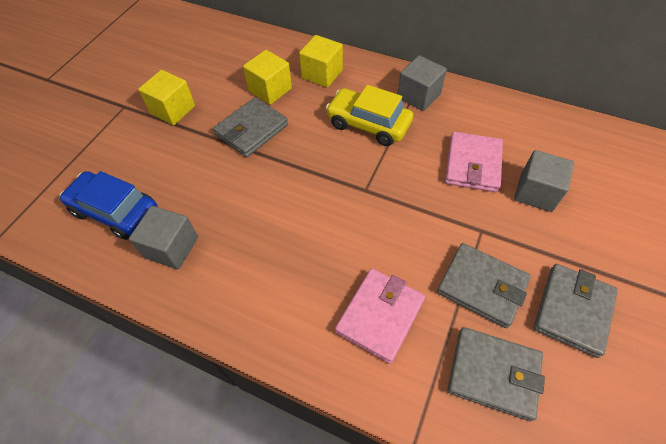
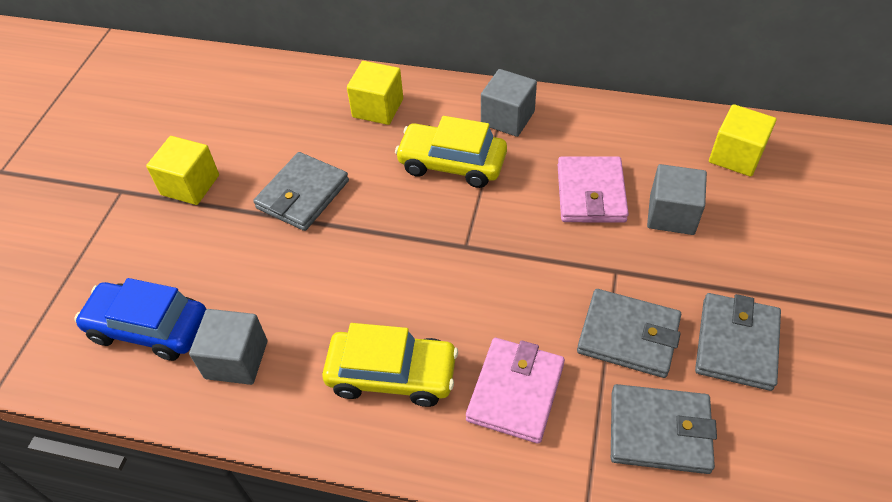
camera: 10 degrees left, 5 degrees down
(270, 90) = (314, 139): yellow cube -> yellow cube (736, 156)
(285, 282) = (392, 375): none -> yellow car

